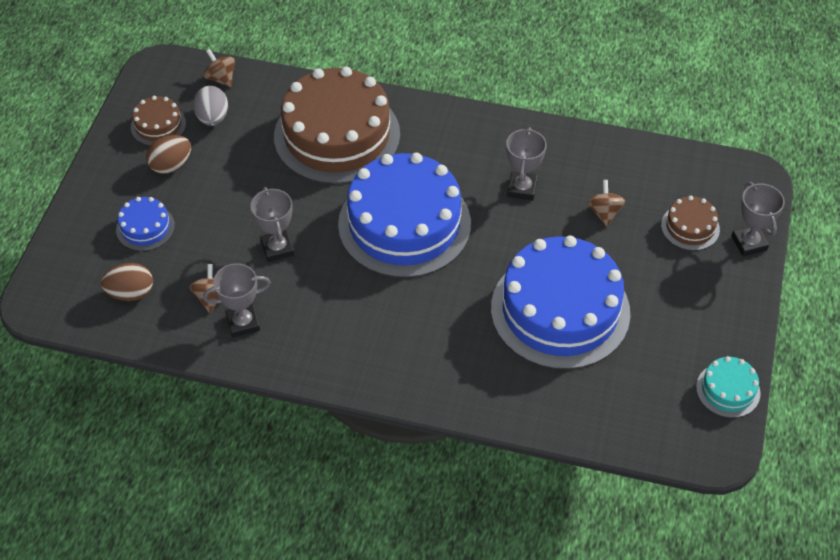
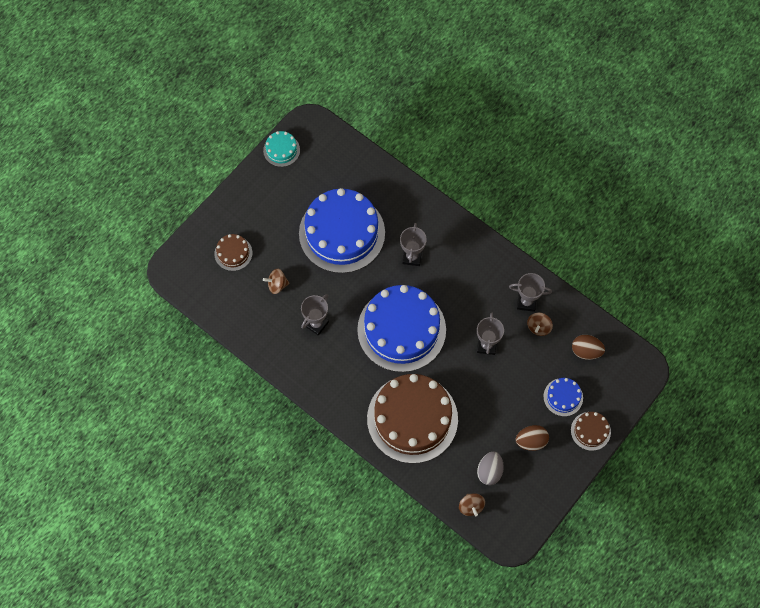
camera: 155 degrees left, 15 degrees up
(158, 125) = (528, 481): brown cake -> brown cake (590, 431)
(604, 212) = (277, 285): brown spinning top -> brown spinning top turned 60 degrees clockwise
(749, 243) = (207, 228): grey trophy -> grey trophy (412, 257)

